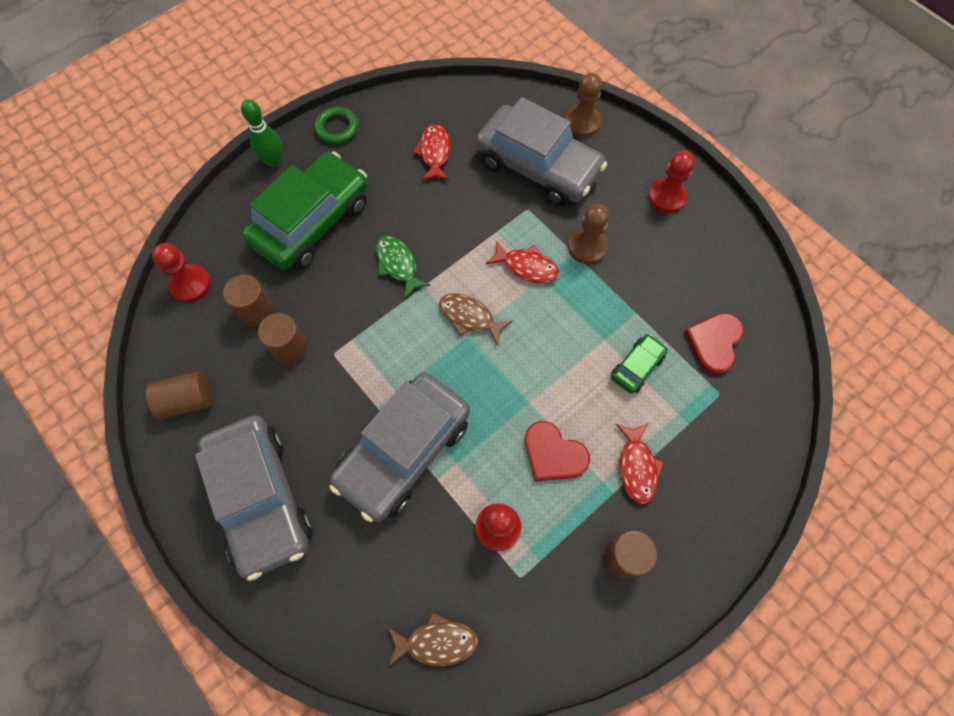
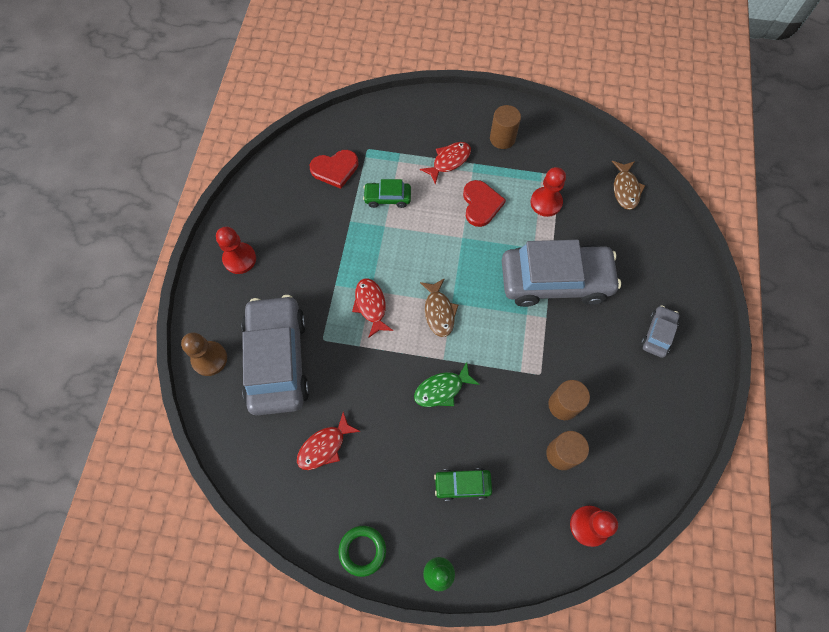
camera: 130 degrees left, 0 degrees up
(187, 401) = (657, 437): brown cylinder -> none
(260, 498) = (657, 334): grey car -> grey car, size x0.45
(312, 221) = (462, 485): green car -> green car, size x0.45
(398, 265) = (442, 389): green fish -> green fish turned 45 degrees clockwise
(437, 642) = (625, 189): brown fish -> brown fish turned 135 degrees counterclockwise
(587, 247) = (323, 280): brown pawn -> none

